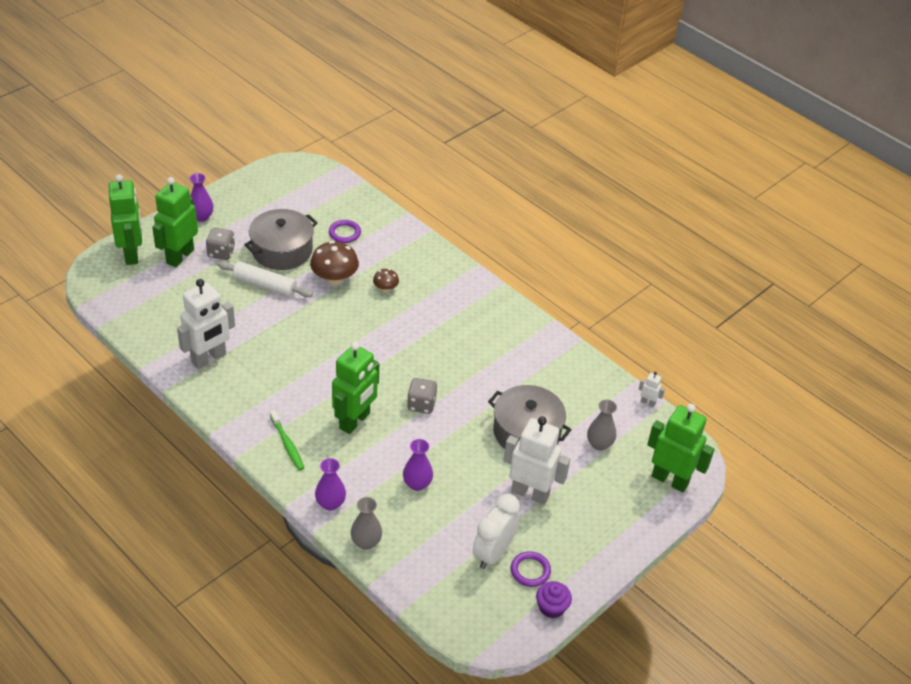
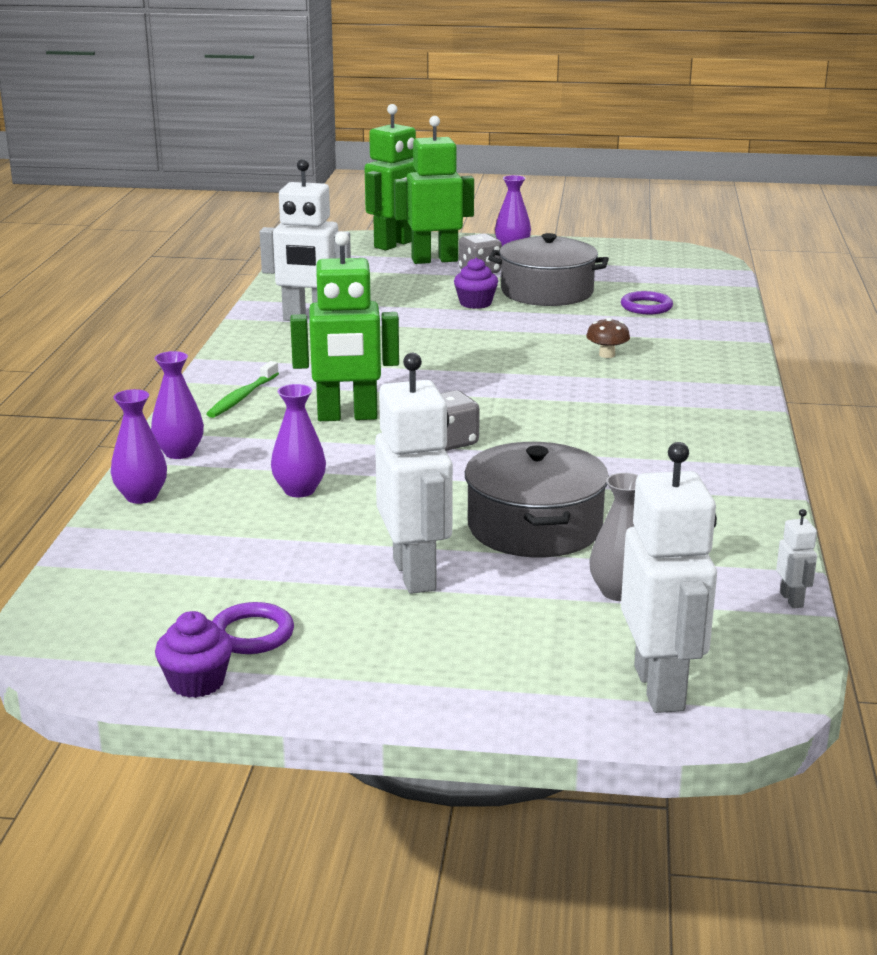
camera: 55 degrees right, 20 degrees down
(265, 285) = (475, 303): white rolling pin -> purple cupcake
(334, 279) = (561, 327): brown mushroom -> none
(366, 542) = (141, 496): grey vase -> purple vase
(493, 553) = (247, 590): white clock -> none
(670, 480) = (660, 688): green robot -> white robot

